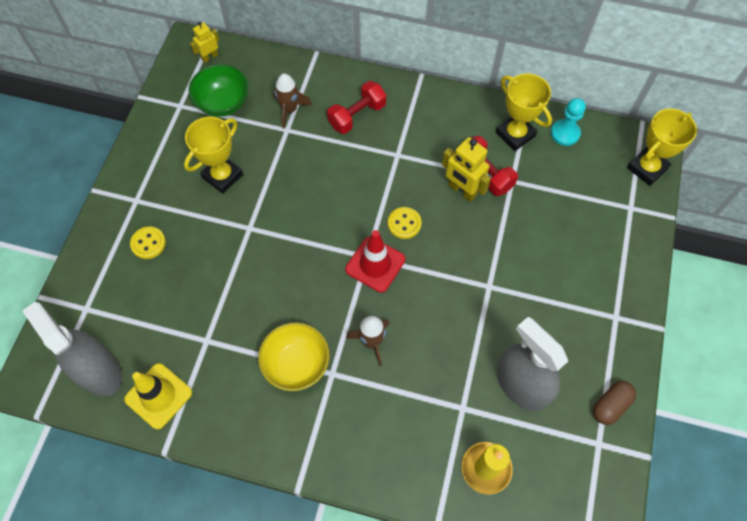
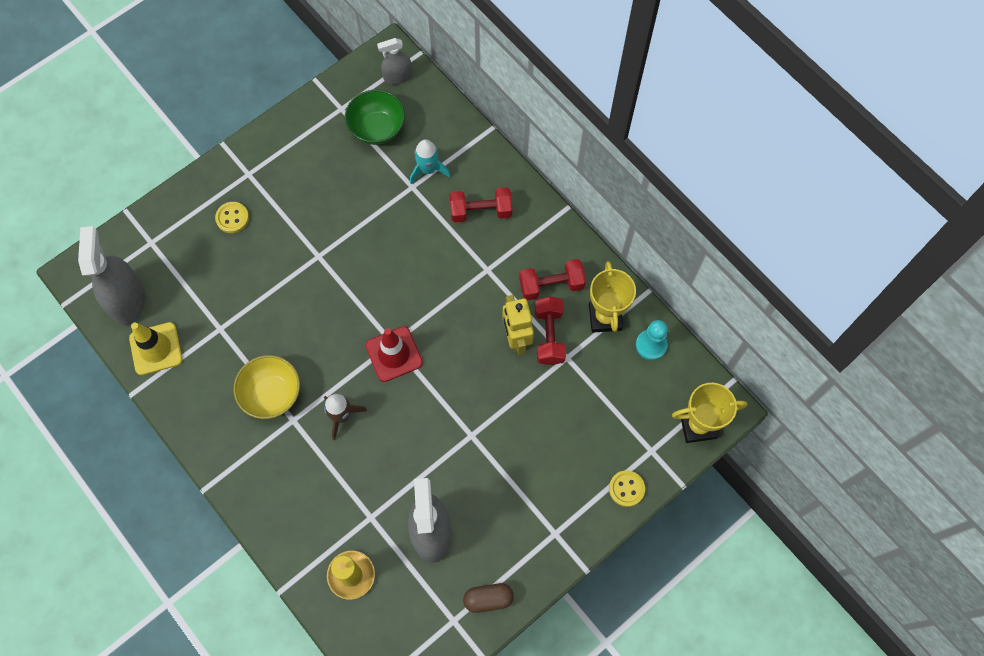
camera: 35 degrees right, 5 degrees up
(209, 57) = (397, 77): yellow robot -> grey spray bottle
(222, 176) = (330, 196): yellow trophy -> none
(289, 110) = (428, 169): brown rocket -> turquoise rocket
(404, 223) = (444, 335): yellow button -> yellow button (626, 489)
(456, 136) = (551, 285): none -> red dumbbell

